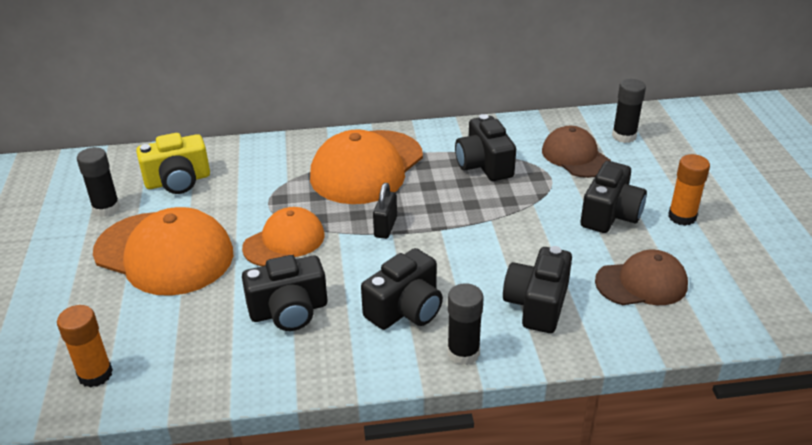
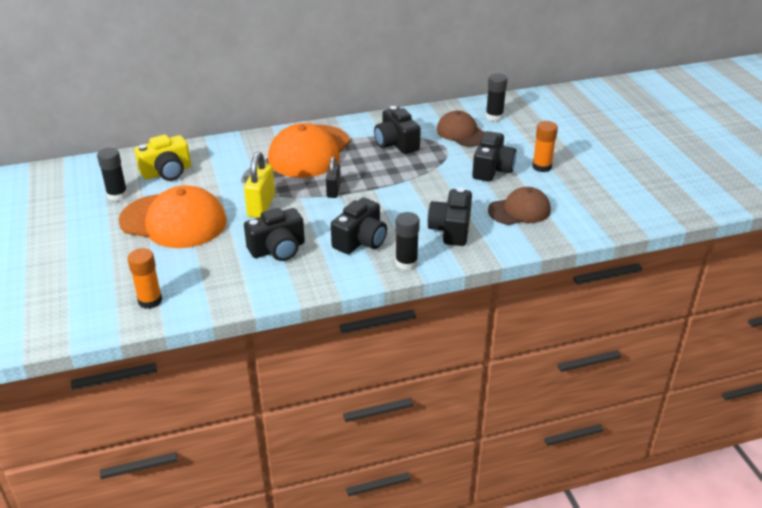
camera: 10 degrees left, 0 degrees up
(284, 241) = (261, 206): orange cap -> yellow padlock

